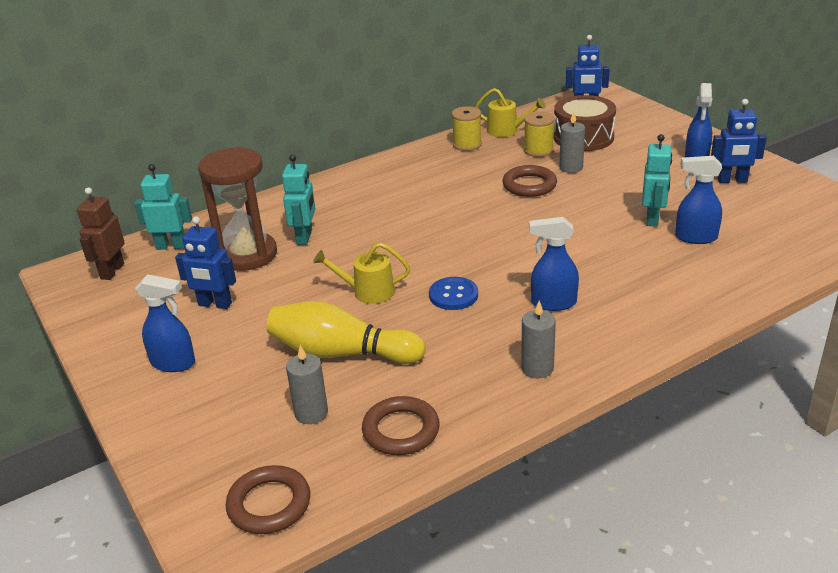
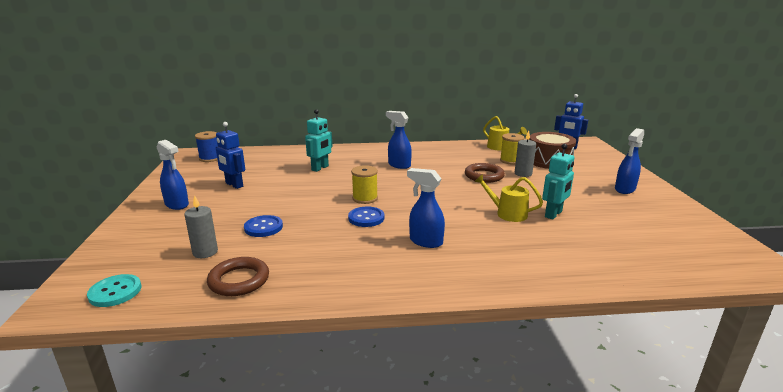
camera: 25 degrees right, 10 degrees down
(112, 271) = (210, 158): brown robot -> blue spool
(171, 246) = (251, 155): turquoise robot -> none
(247, 255) = (281, 168): brown hourglass -> none
(269, 504) = (115, 292): brown ring -> turquoise button
(341, 353) = (263, 227): yellow bowling pin -> blue button
(367, 292) = (319, 202): yellow watering can -> yellow watering can (507, 213)
(467, 144) = (467, 148): yellow spool -> yellow spool (365, 198)
(537, 368) = (369, 276): grey candle -> none
(695, 237) = (577, 233): blue spray bottle -> blue spray bottle (399, 165)
(732, 180) = (643, 208): blue robot -> none

